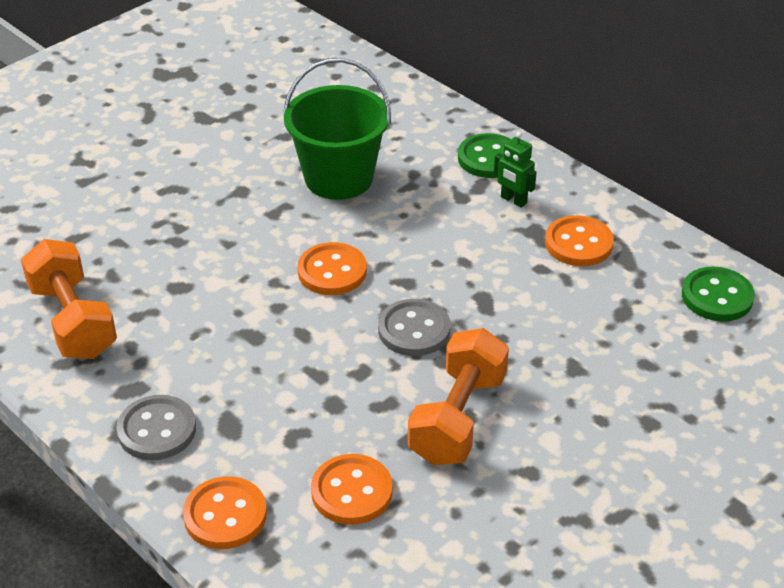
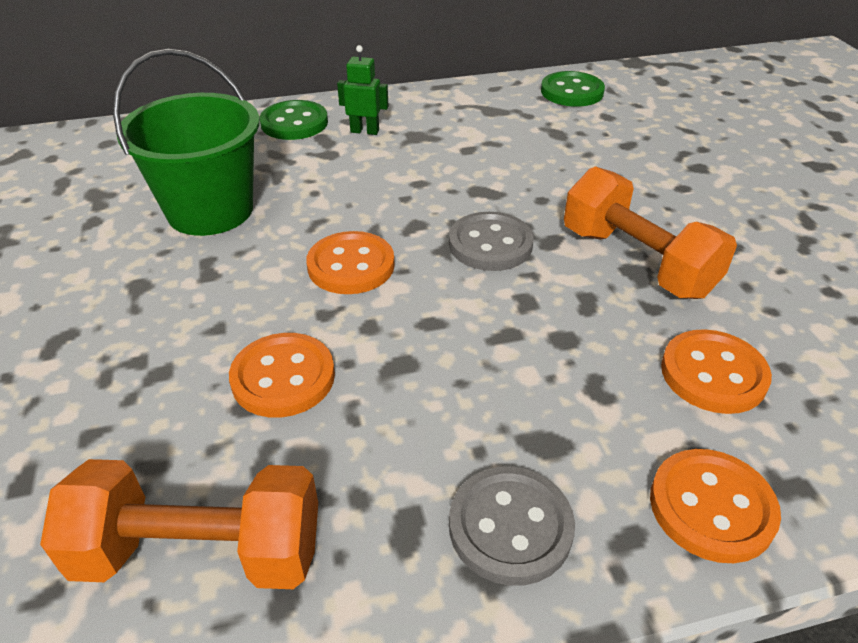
camera: 60 degrees left, 0 degrees up
(513, 200) = (365, 131): green robot -> green robot turned 150 degrees counterclockwise
(578, 243) = (454, 122): orange button -> orange button (283, 377)

